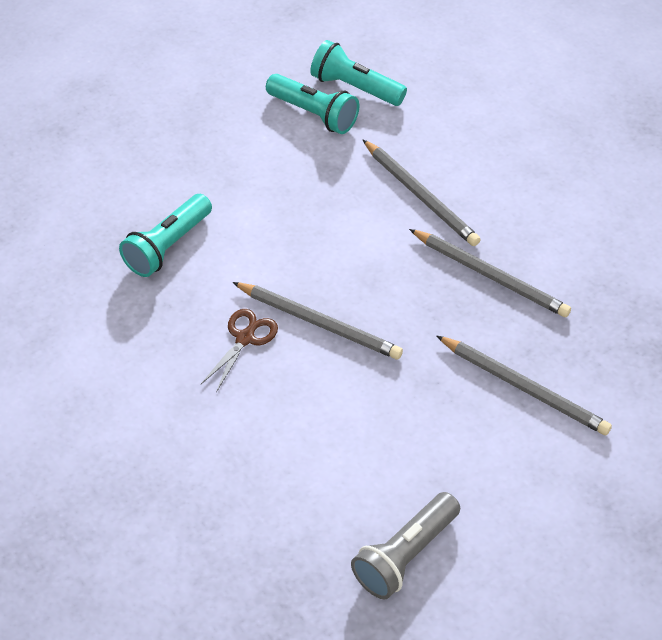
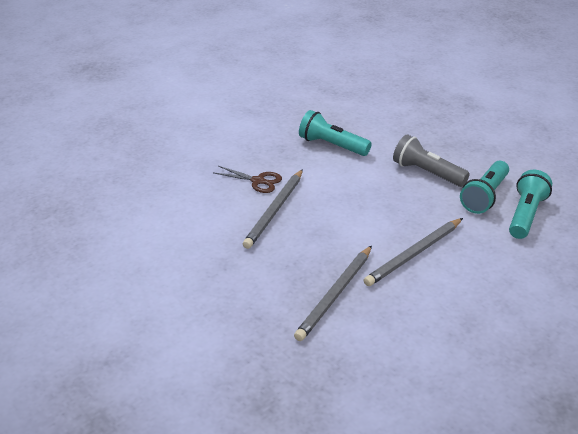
camera: 85 degrees right, 15 degrees down
(405, 555) = (81, 257): grey flashlight -> grey flashlight (427, 173)
(524, 387) = (221, 314): grey pencil -> none

